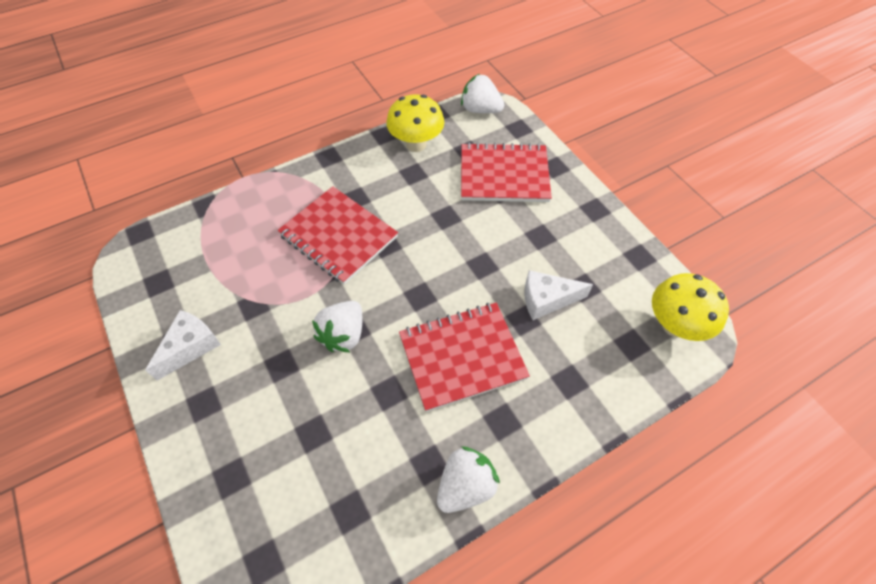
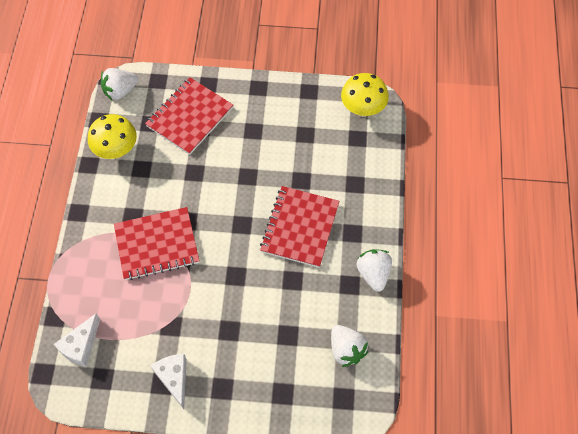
camera: 55 degrees left, 5 degrees up
(343, 335) = (235, 283): white strawberry -> white strawberry (346, 350)
(547, 300) = (298, 159): white cheese -> white cheese (81, 346)

